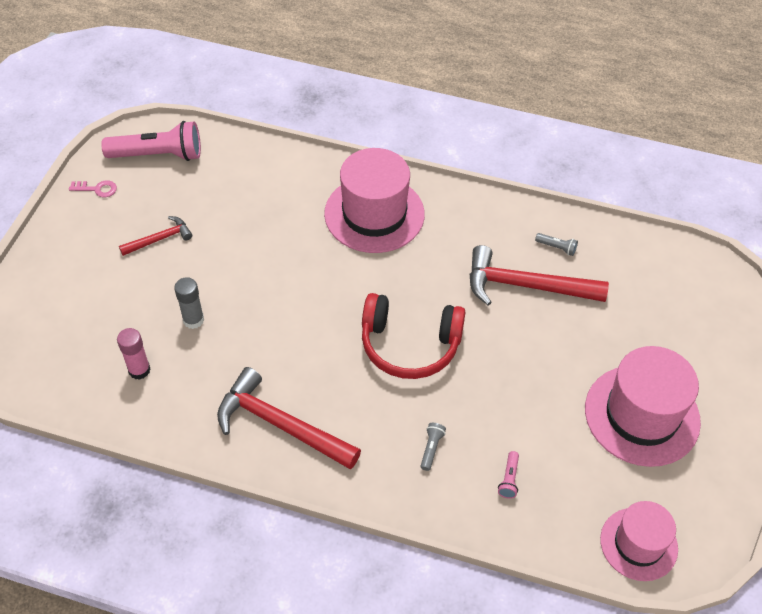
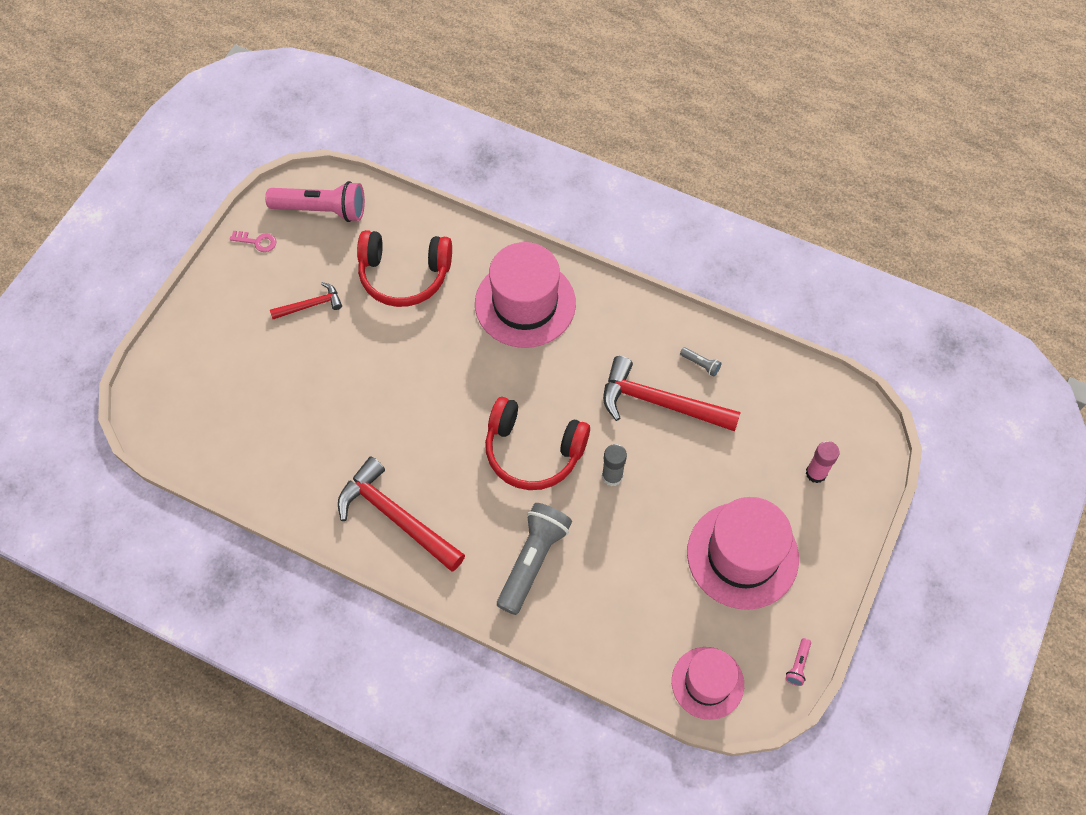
camera: 10 degrees right, 10 degrees up
(139, 370) = (273, 443): pink glue stick -> pink glue stick (816, 473)
(193, 320) = (331, 397): grey glue stick -> grey glue stick (612, 476)
(250, 202) = (404, 275): none -> red headphones
(431, 449) = (533, 561): grey flashlight -> grey flashlight, size x2.43
(509, 479) = (600, 601): pink flashlight -> pink flashlight (798, 665)

